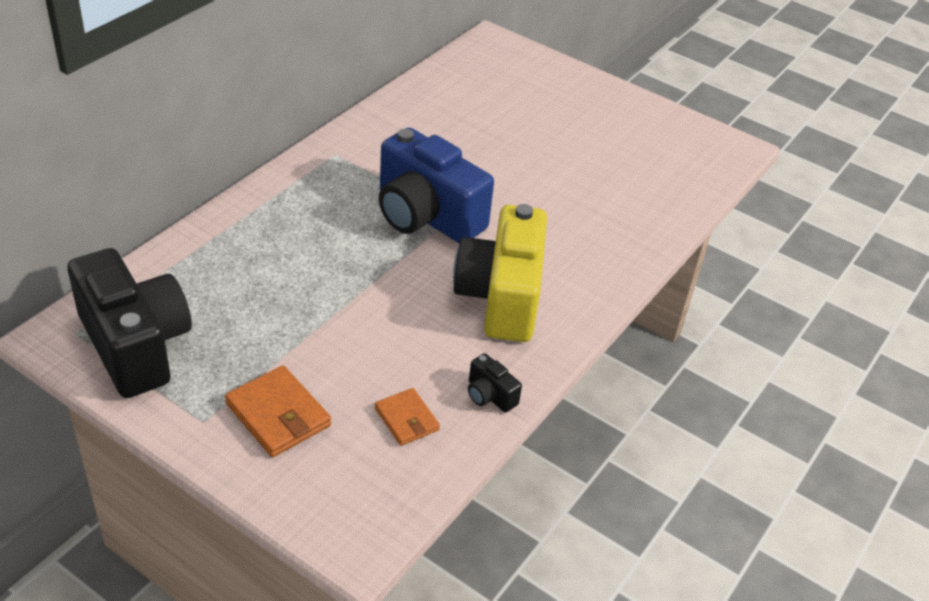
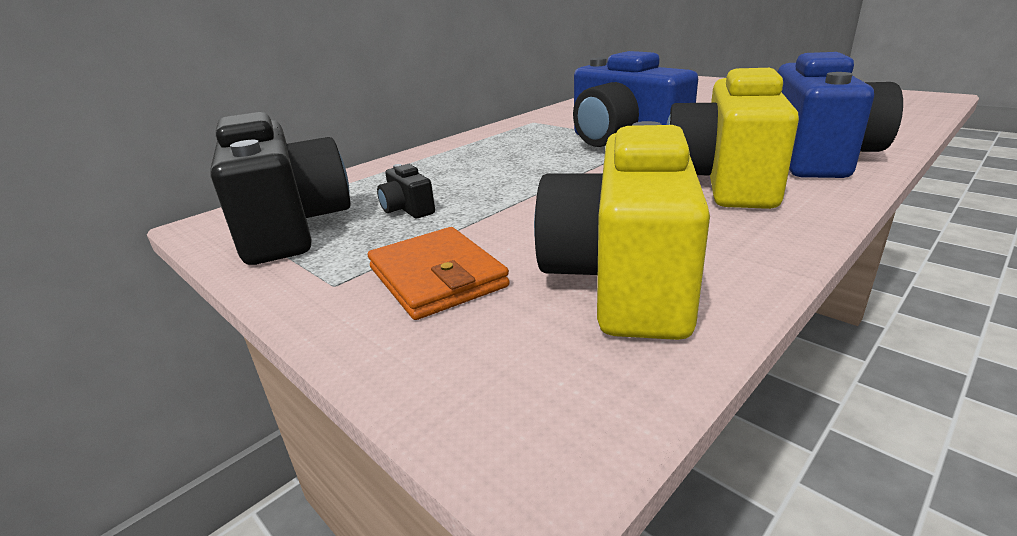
camera: 15 degrees right, 15 degrees down
(406, 419) = (623, 279): orange wallet -> yellow camera
(490, 395) = (743, 254): black camera -> black camera (407, 209)
(587, 262) = (817, 157): none -> blue camera

